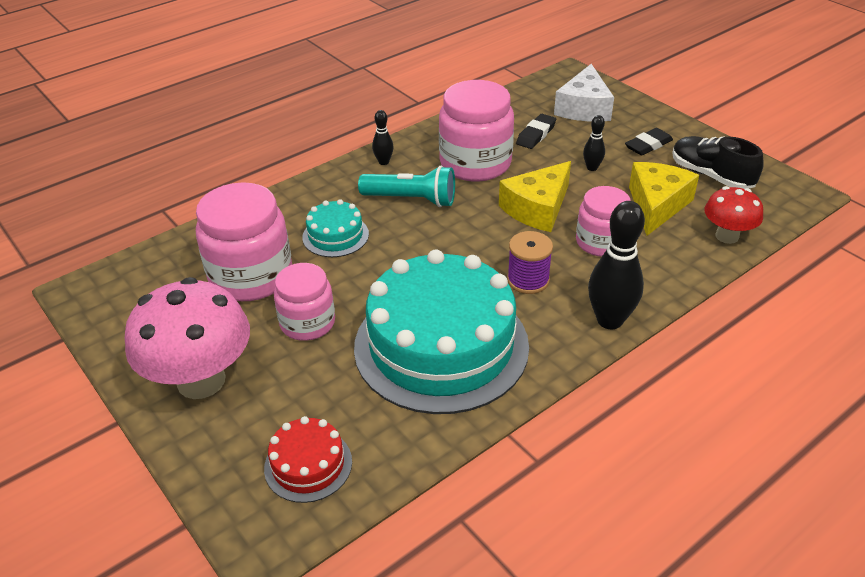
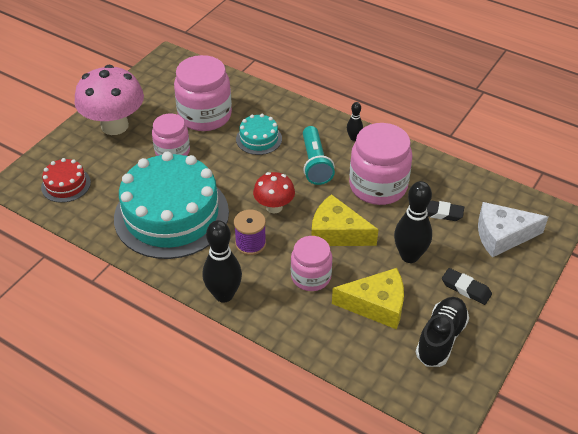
camera: 70 degrees right, 5 degrees up
(592, 168) = (409, 256): black bowling pin -> black bowling pin, size x1.97
(727, 236) = (354, 357): red mushroom -> red mushroom (274, 207)

